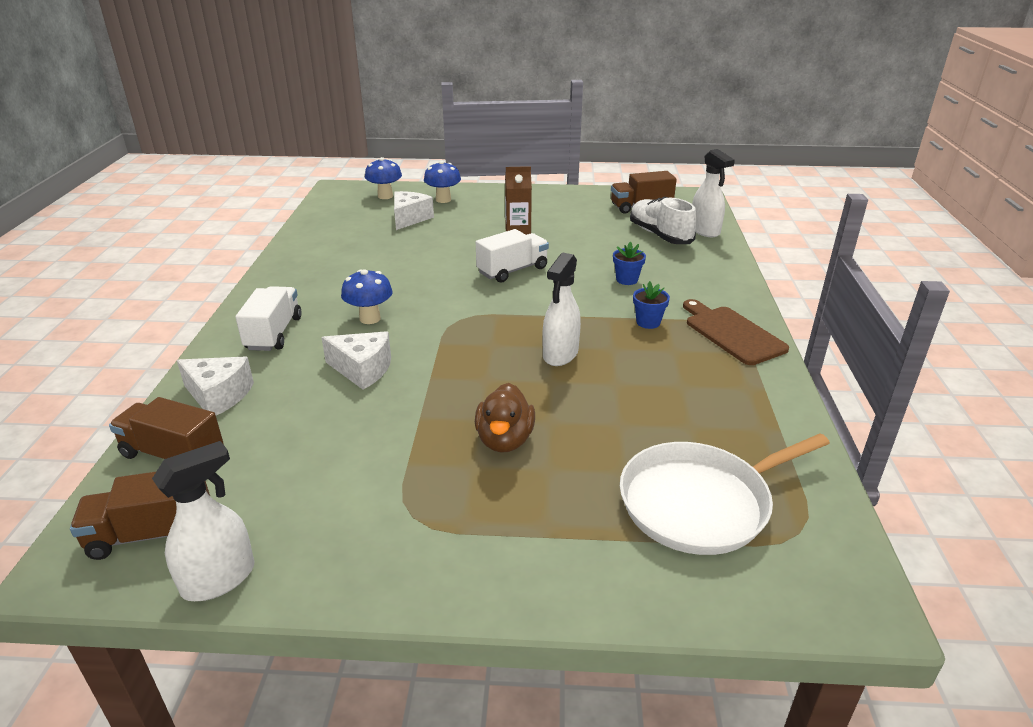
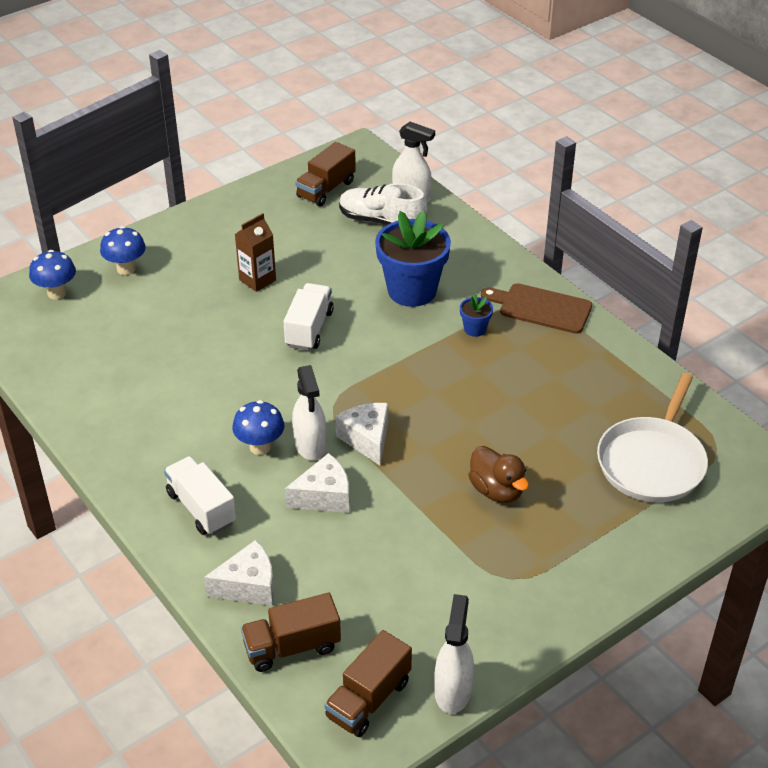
camera: 40 degrees left, 10 degrees up
(409, 218) = (128, 312): white cheese -> white cheese (367, 439)
(560, 354) = (448, 396): white spray bottle -> white spray bottle (310, 445)
(627, 280) = (412, 290): blue flower pot -> blue flower pot, size x2.27

